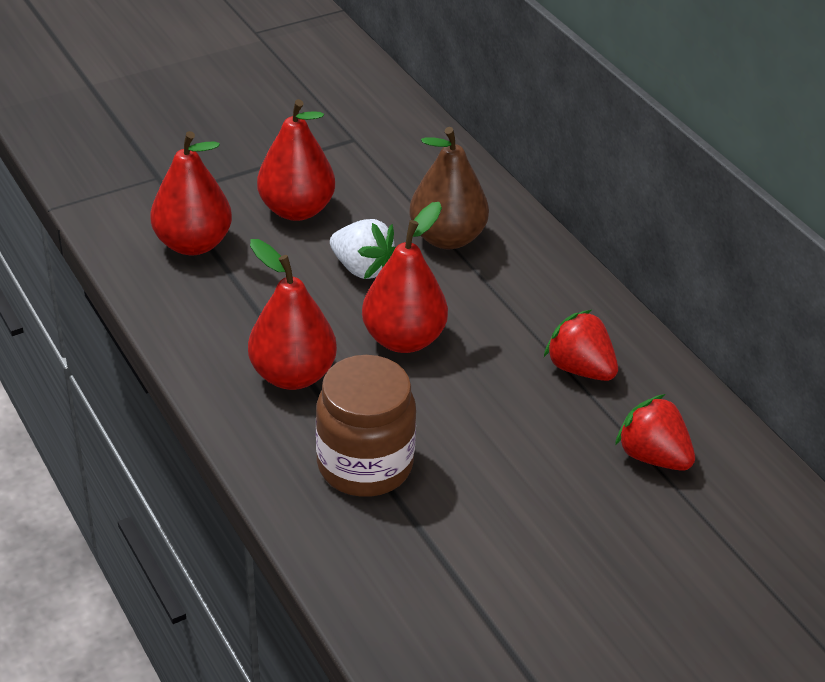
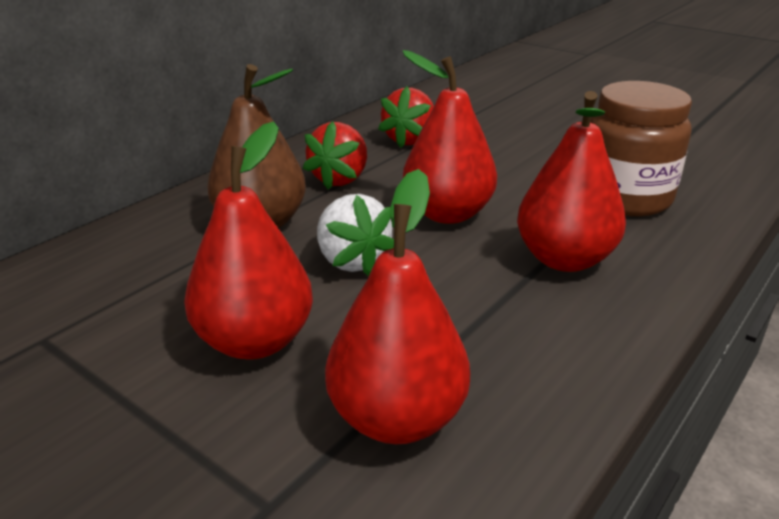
camera: 110 degrees left, 10 degrees down
(362, 268) = (352, 261): white strawberry -> white strawberry turned 135 degrees clockwise
(652, 456) = (477, 109): red strawberry -> red strawberry (340, 179)

